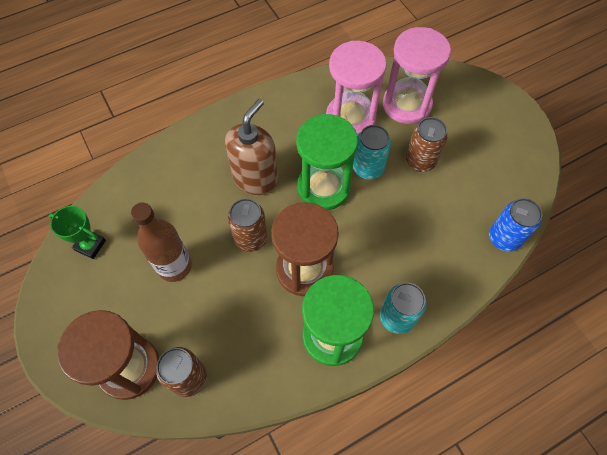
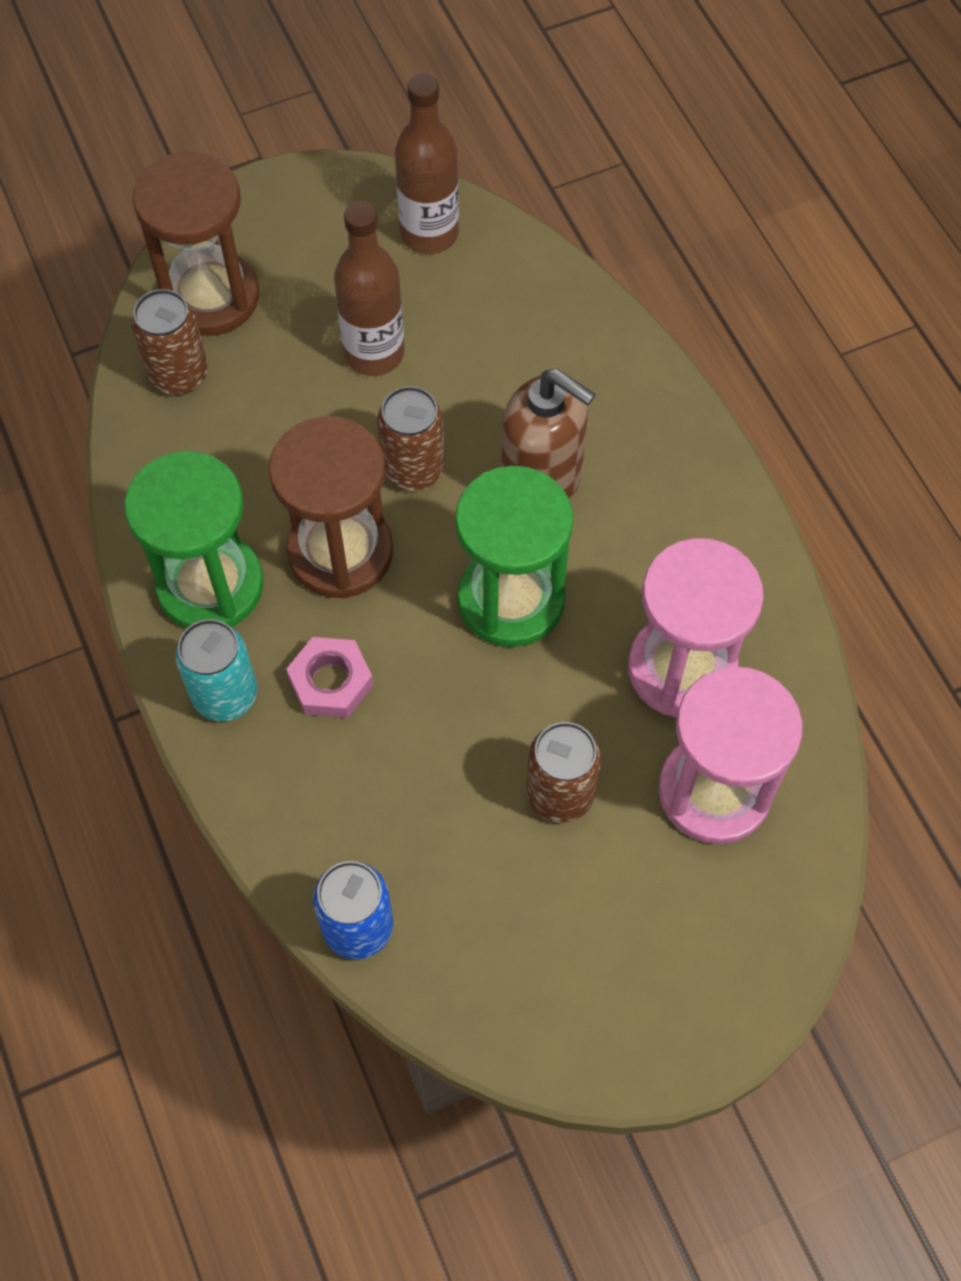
camera: 95 degrees right, 0 degrees up
(90, 245) = (429, 234): green trophy -> brown bottle
(368, 168) = (549, 687): turquoise can -> none
(381, 265) = (331, 682): none -> pink nut

